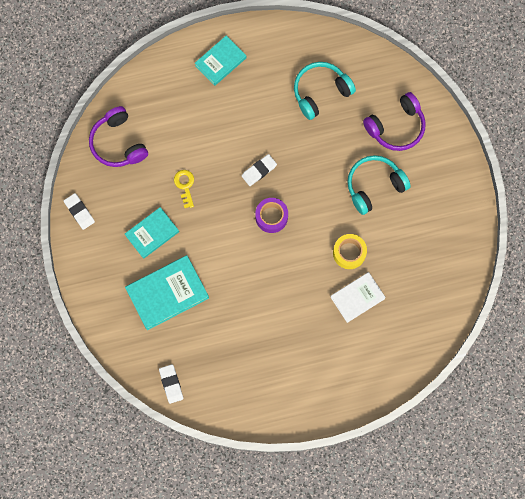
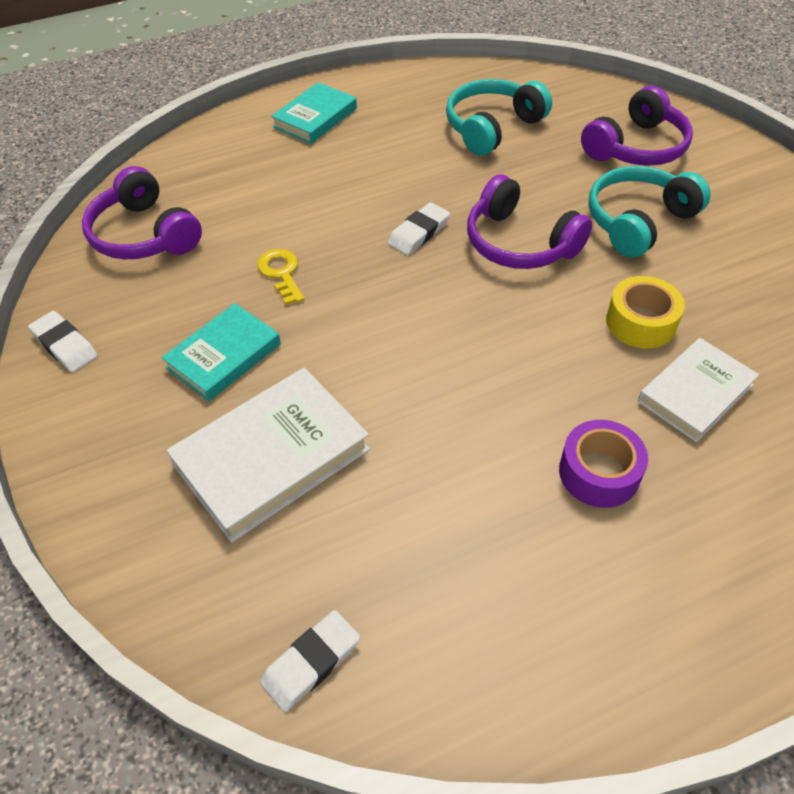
camera: 10 degrees left, 25 degrees down
(167, 293) = (271, 457): turquoise book -> white book
(171, 384) = (311, 662): white eraser -> white eraser turned 75 degrees clockwise
(271, 217) = (464, 292): purple tape -> purple tape (599, 473)
(308, 189) = (520, 243): none -> purple headphones

